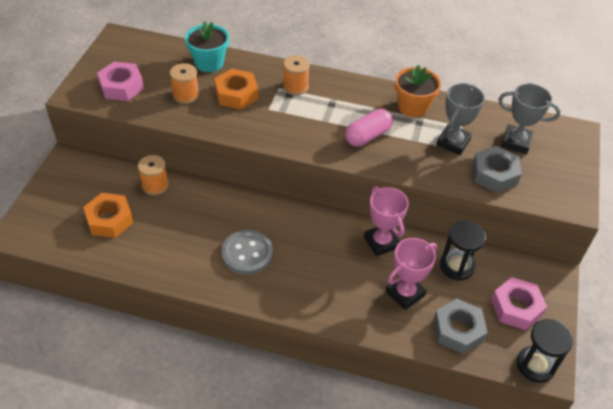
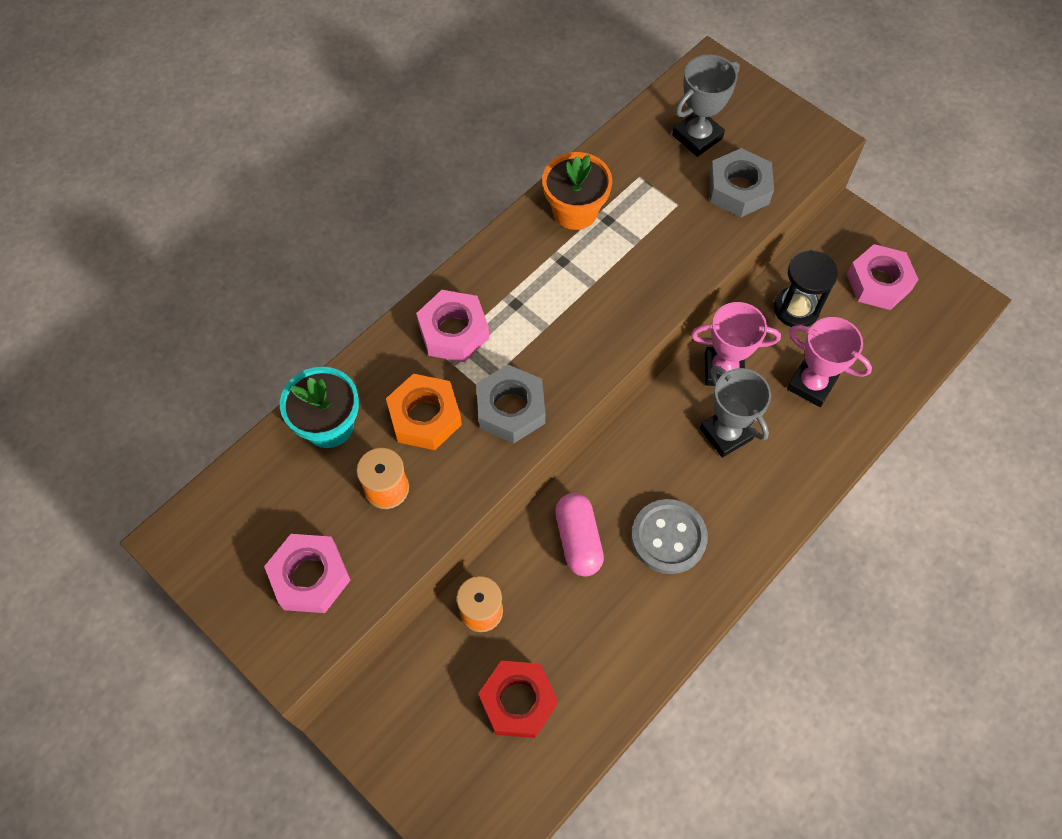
camera: 60 degrees left, 15 degrees up
(109, 220) = (518, 701): orange nut -> red nut
(295, 87) = (453, 331): orange spool -> pink nut
(367, 136) = (601, 291): pink capsule -> pink capsule (578, 540)
(405, 293) = (811, 384): pink trophy -> pink trophy turned 45 degrees counterclockwise
(453, 142) = (663, 202): grey trophy -> grey trophy (726, 433)
(458, 330) = (885, 357): grey nut -> grey nut (511, 409)
(535, 365) = (958, 308): black hourglass -> none

